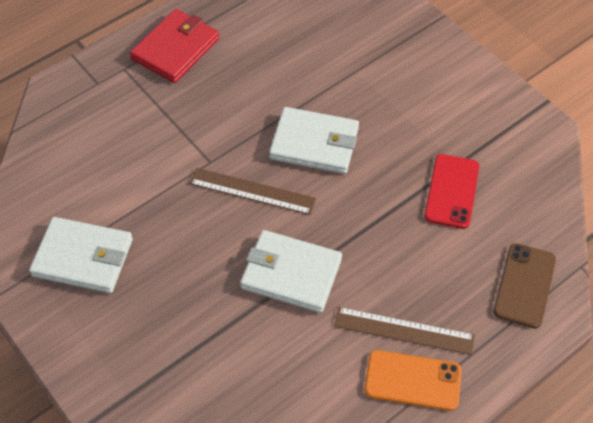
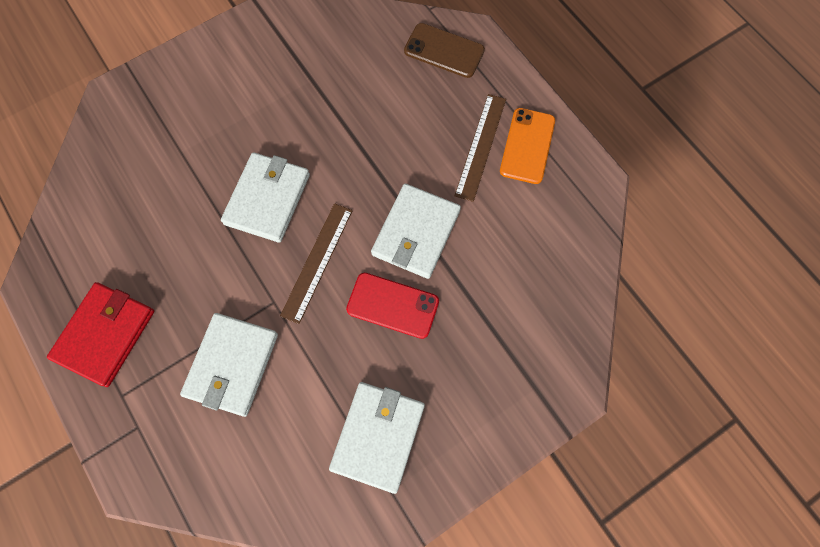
camera: 85 degrees left, 15 degrees up
(150, 139) = (232, 365): none -> white wallet
(175, 49) = (105, 334): red wallet -> red wallet turned 75 degrees clockwise
(452, 191) = (342, 89): red phone -> red phone (393, 305)

